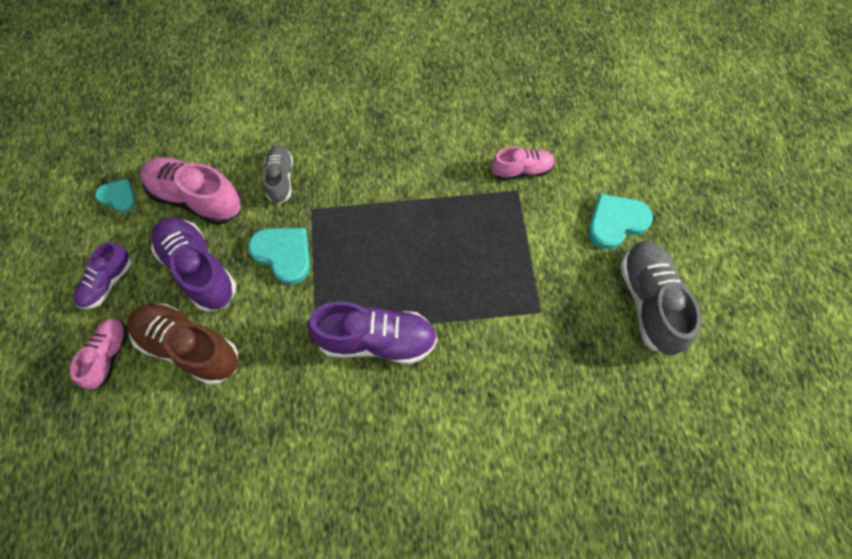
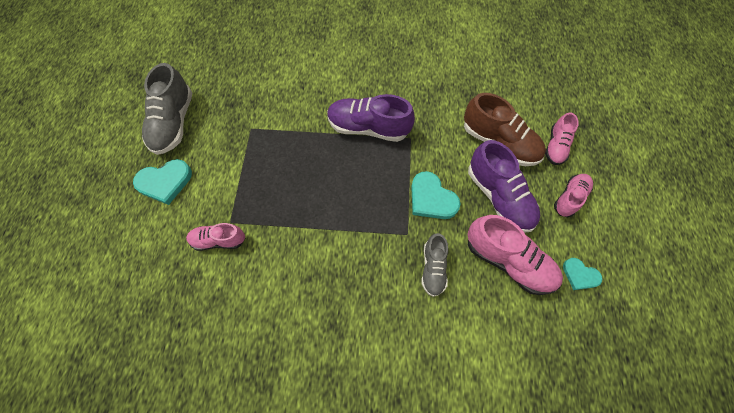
camera: 170 degrees left, 0 degrees up
(108, 282) = (569, 198): purple shoe -> pink shoe

